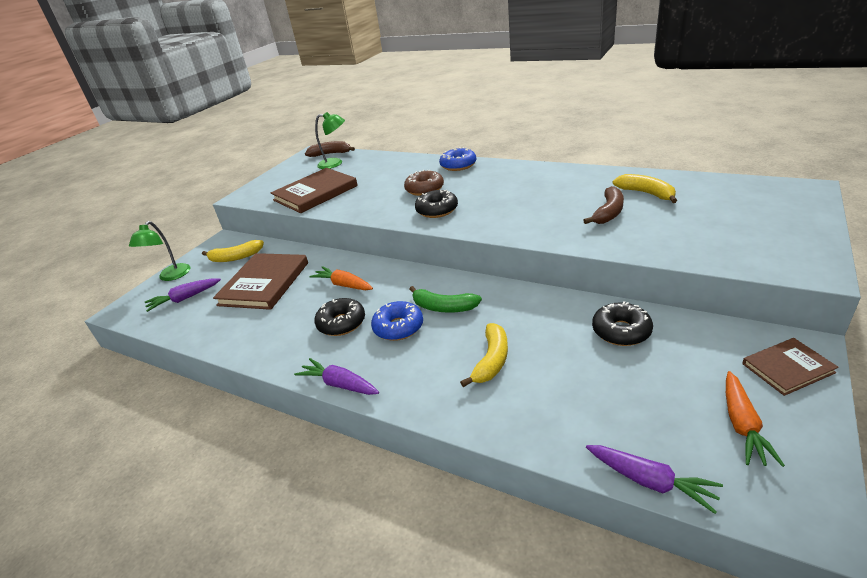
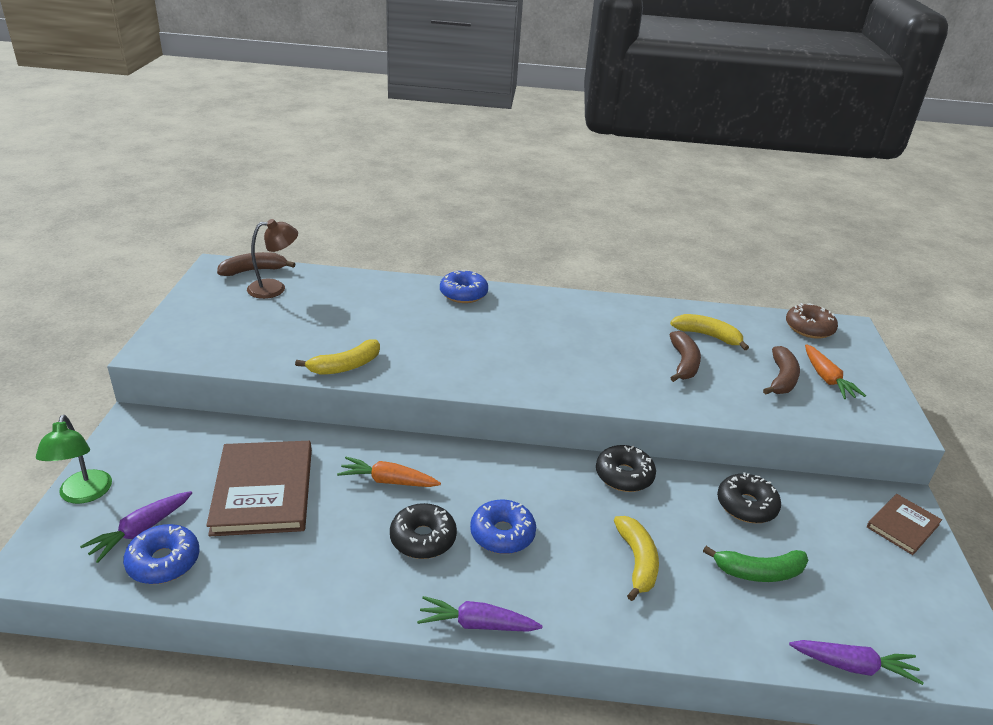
camera: 30 degrees left, 0 degrees up
(184, 317) = (164, 562): none -> blue donut
(235, 257) = (181, 451): yellow banana -> yellow banana (345, 366)
(315, 193) = (280, 342): brown book -> none
(335, 163) = (274, 288): green lamp -> brown lamp
(424, 189) = (442, 333): brown donut -> brown donut (809, 328)
(437, 210) = (481, 366): black donut -> black donut (624, 475)
(443, 307) = (541, 499): green banana -> green banana (758, 572)
(700, 227) = (781, 379): none -> brown banana
(742, 425) = (895, 591): orange carrot -> orange carrot (827, 379)

